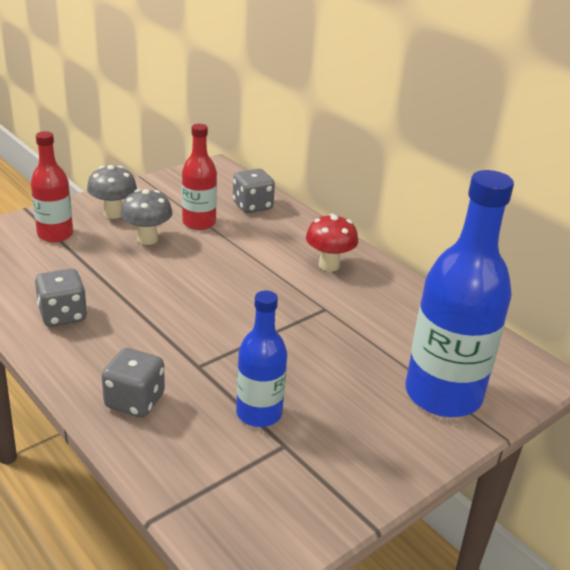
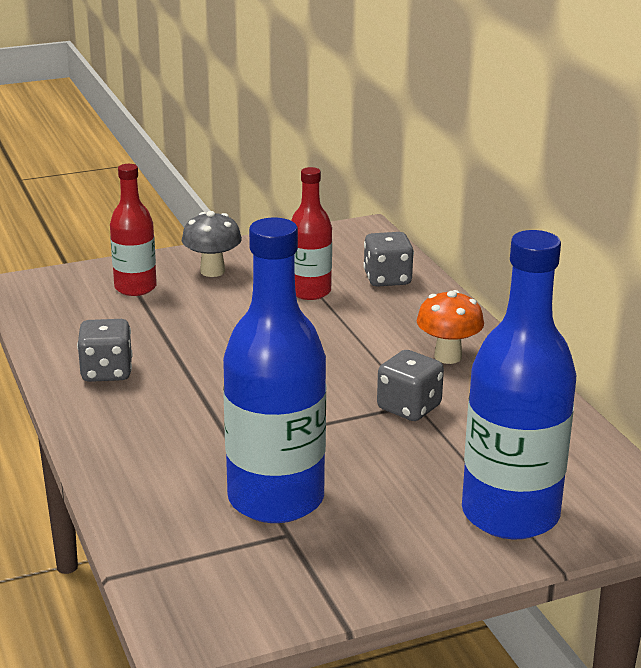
camera: 20 degrees right, 5 degrees down
(135, 401) = (145, 466): grey dice -> grey dice (409, 408)
(147, 239) = (239, 303): grey mushroom -> none
(259, 413) = (276, 499): blue bottle -> blue bottle, size x1.77
(329, 265) = (448, 356): red mushroom -> orange mushroom

